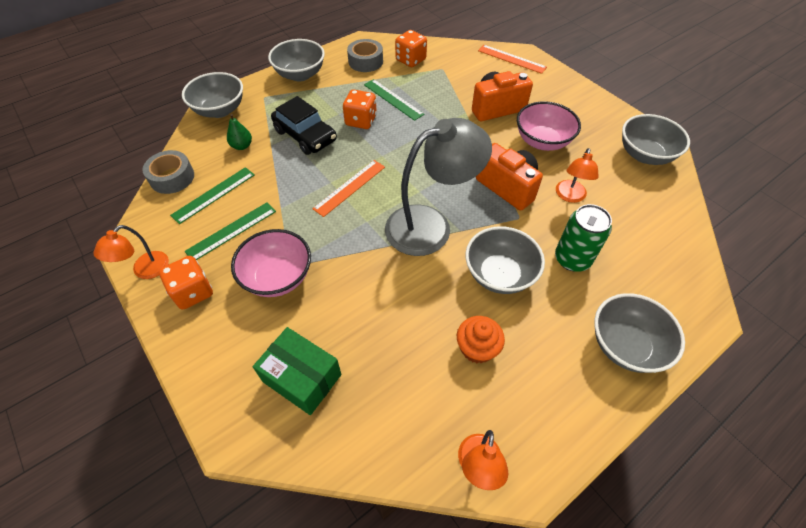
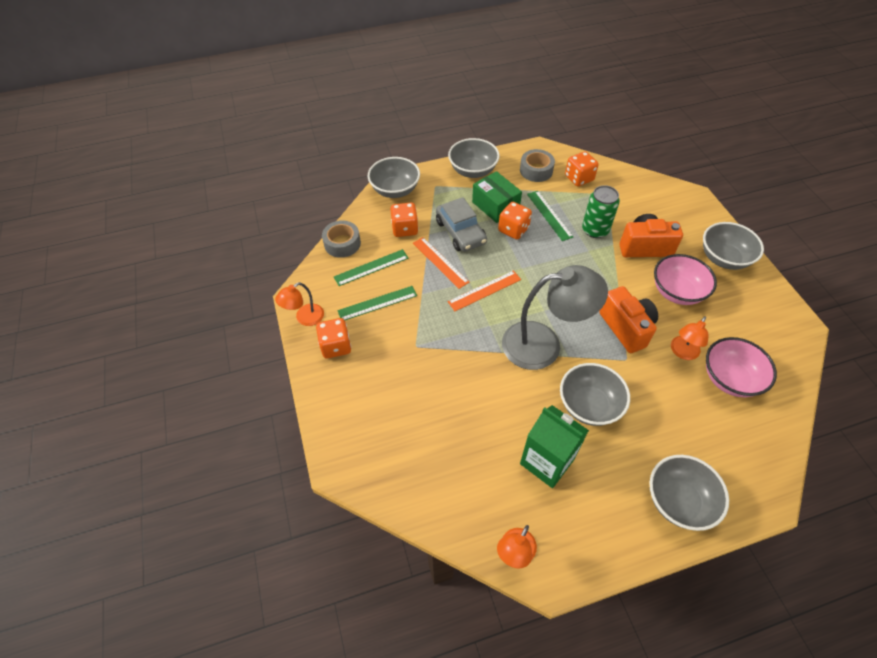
camera: 20 degrees right, 0 degrees up
(242, 146) = (405, 229): green pear -> orange dice
(278, 277) = (403, 353): pink bowl -> pink bowl (729, 378)
(302, 378) = (400, 440): green box -> green box (495, 206)
(305, 135) = (460, 232): black car -> grey car
(477, 348) = (547, 461): orange cupcake -> green carton
(511, 59) = (679, 199): orange ruler -> orange ruler (440, 262)
(572, 259) = (661, 411): green can -> green can (595, 230)
(645, 155) = (775, 331): grey bowl -> grey bowl (723, 258)

